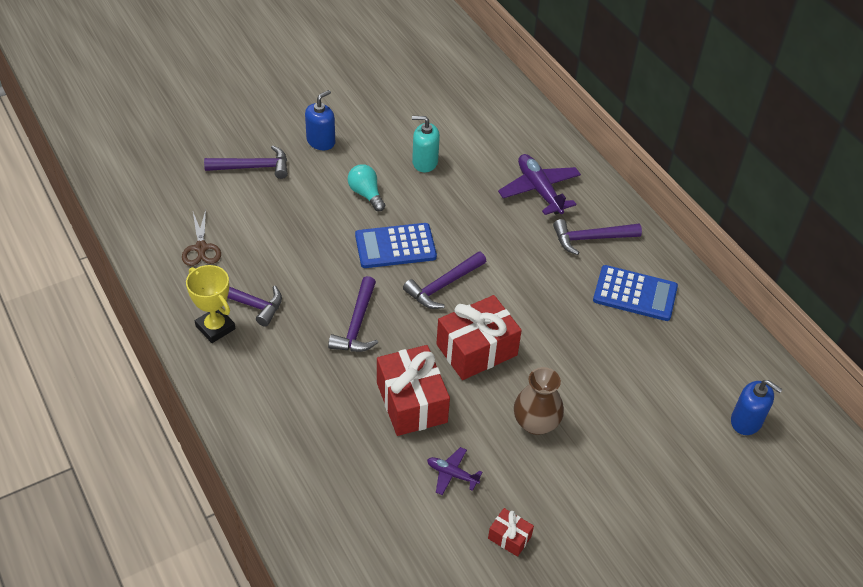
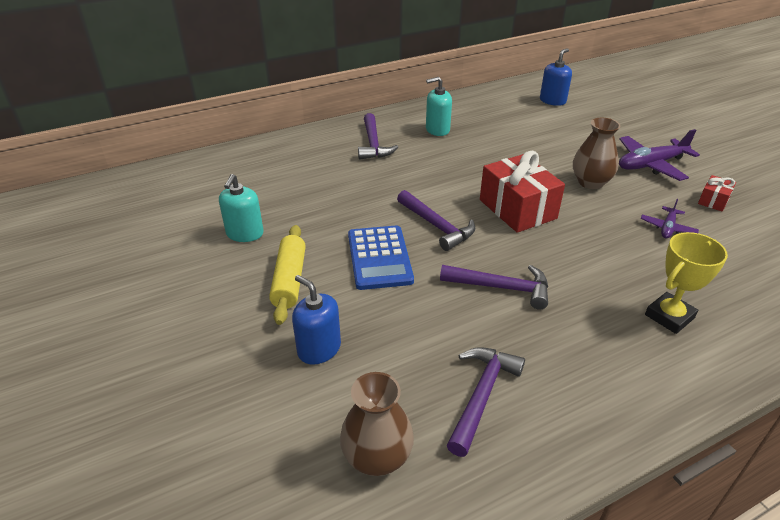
camera: 85 degrees left, 10 degrees down
(201, 248) = (377, 457): brown scissors -> brown vase
(215, 327) = (534, 427): yellow trophy -> yellow trophy (669, 316)
(253, 167) = (206, 399): purple hammer -> none
(321, 141) = (174, 323): blue soap dispenser -> blue soap dispenser (319, 349)
(366, 194) = (289, 280): turquoise light bulb -> yellow rolling pin
(411, 402) = (595, 250): red gift -> none
(539, 190) = (306, 165): purple plane -> purple plane (651, 165)
(635, 294) = (437, 130): blue calculator -> turquoise soap dispenser

